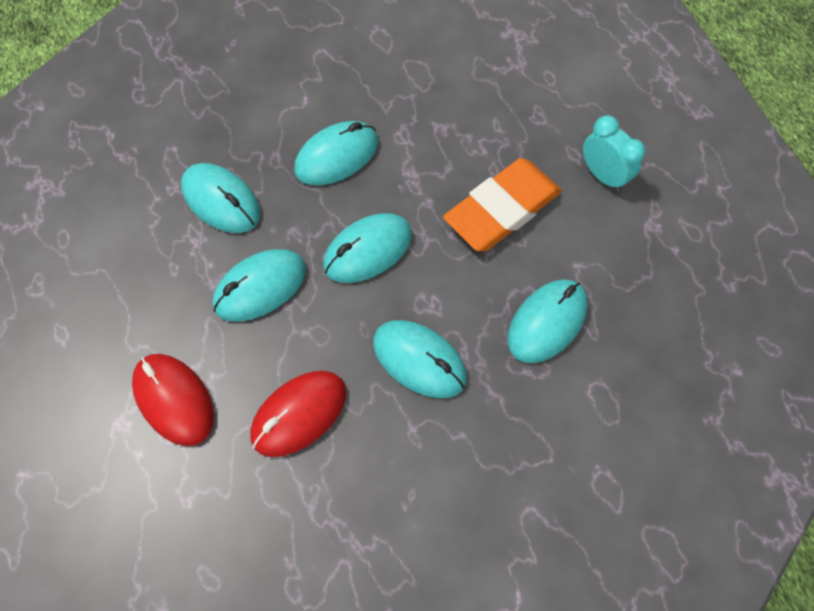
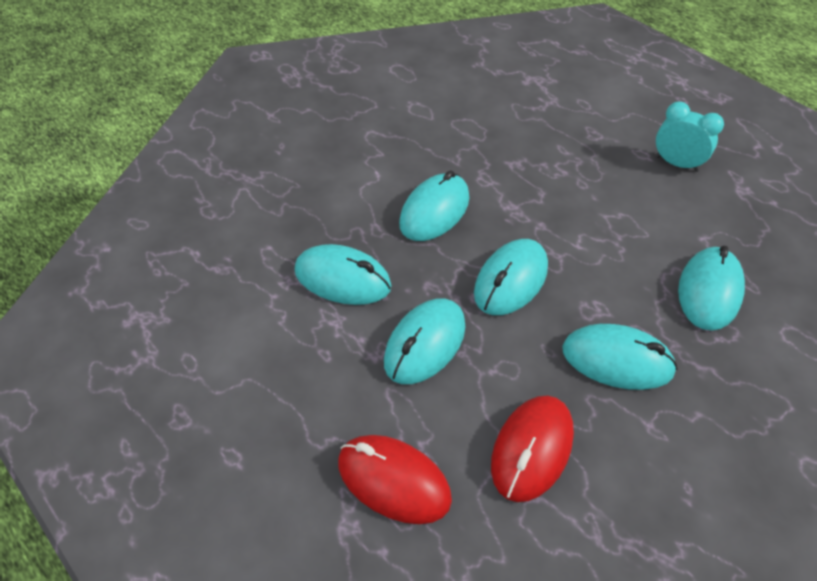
camera: 20 degrees left, 15 degrees down
(502, 209) = (610, 213): orange eraser -> none

